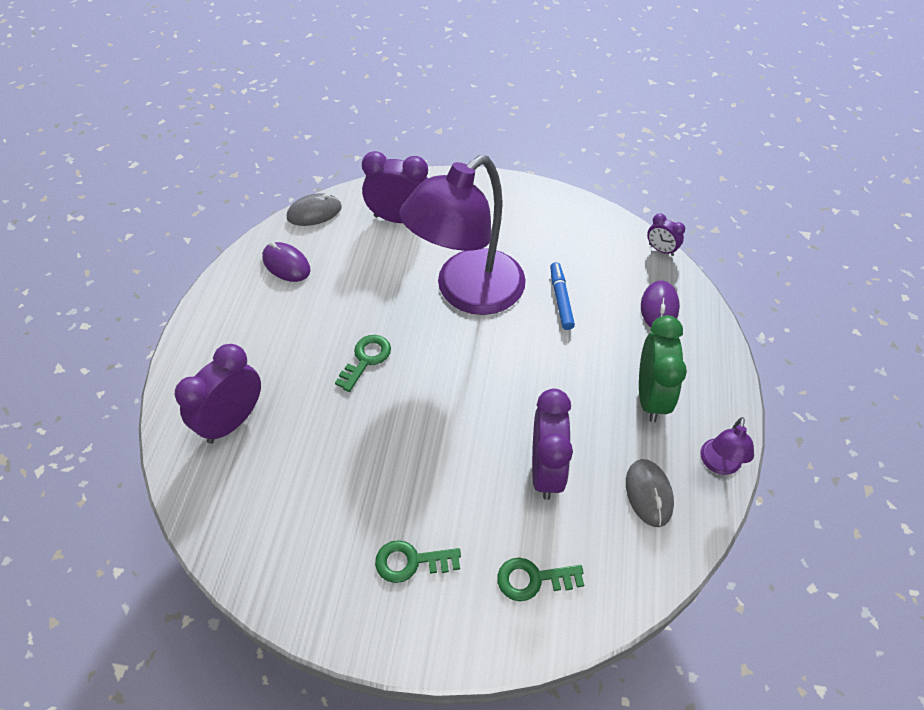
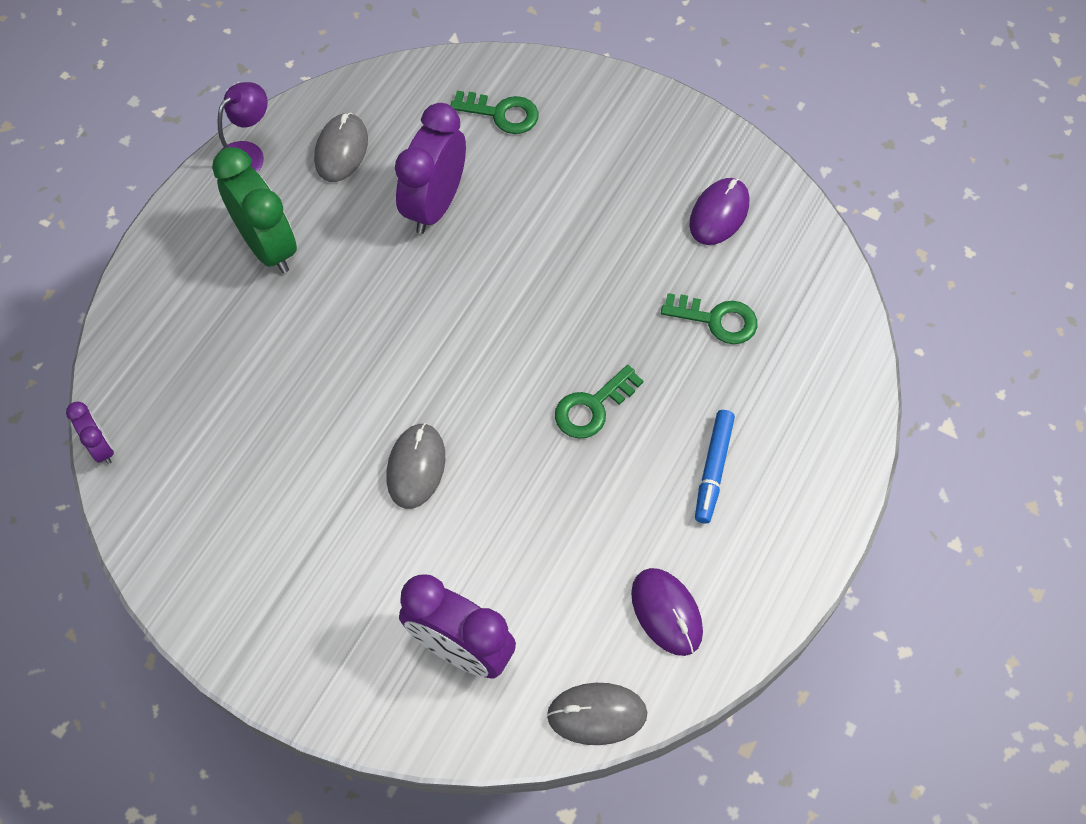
camera: 160 degrees left, 10 degrees up
(232, 421) = (781, 375): purple clock -> none
(411, 561) = (615, 163): green key -> green key (717, 320)
(467, 293) = (416, 467): purple lamp -> grey mouse
(561, 300) = (294, 412): blue marker -> blue marker (713, 469)
(651, 397) = (268, 246): green clock -> green clock turned 120 degrees clockwise
(659, 307) = (172, 357): purple mouse -> purple mouse (719, 214)

